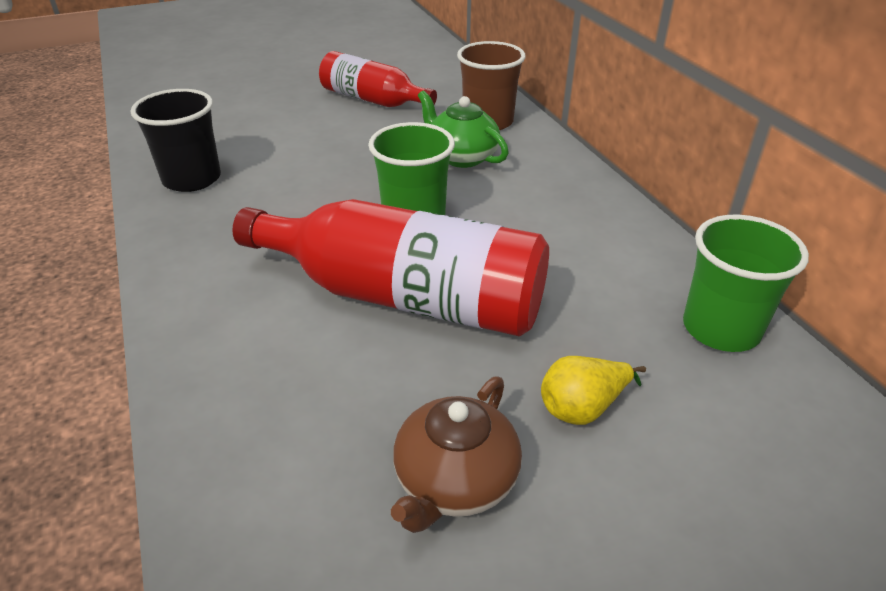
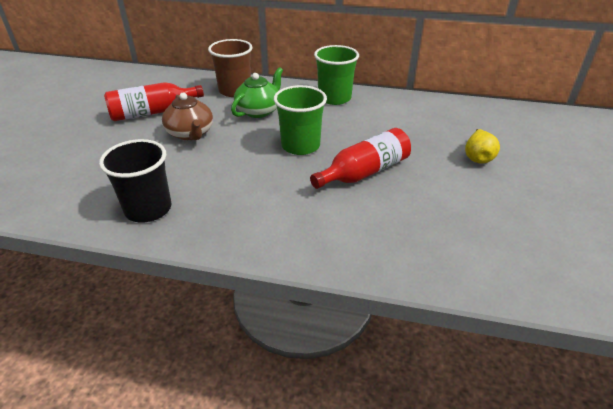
camera: 55 degrees left, 0 degrees up
(404, 296) = (364, 172): red bottle -> red bottle, size x0.61
(455, 481) = (499, 204): brown teapot -> brown teapot (190, 133)
(461, 157) = (259, 111): green teapot -> green teapot turned 135 degrees clockwise
(721, 328) = (455, 109): green cup -> green cup (334, 98)

